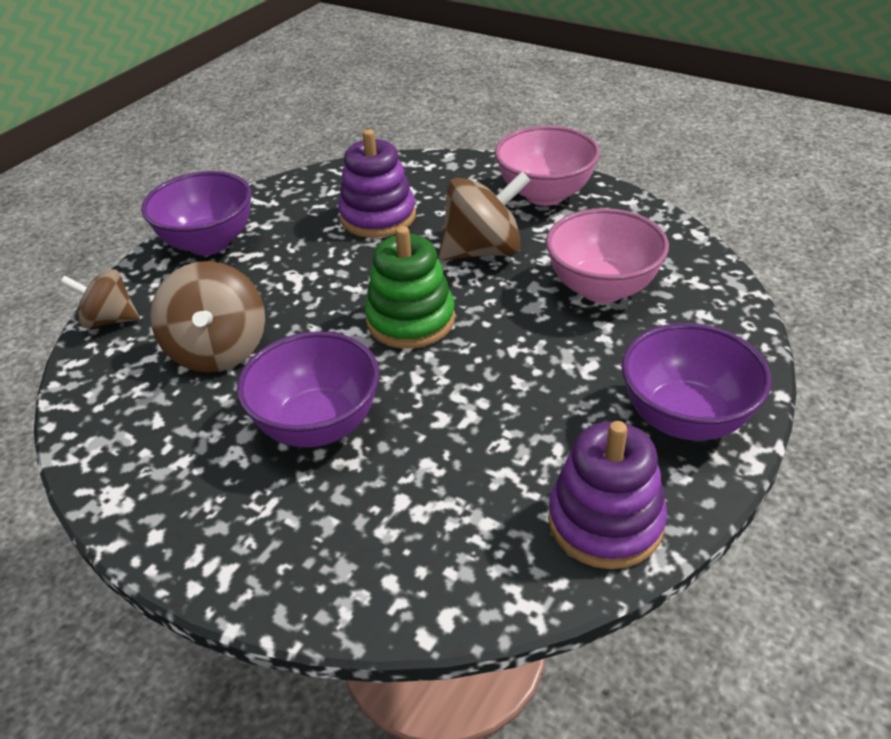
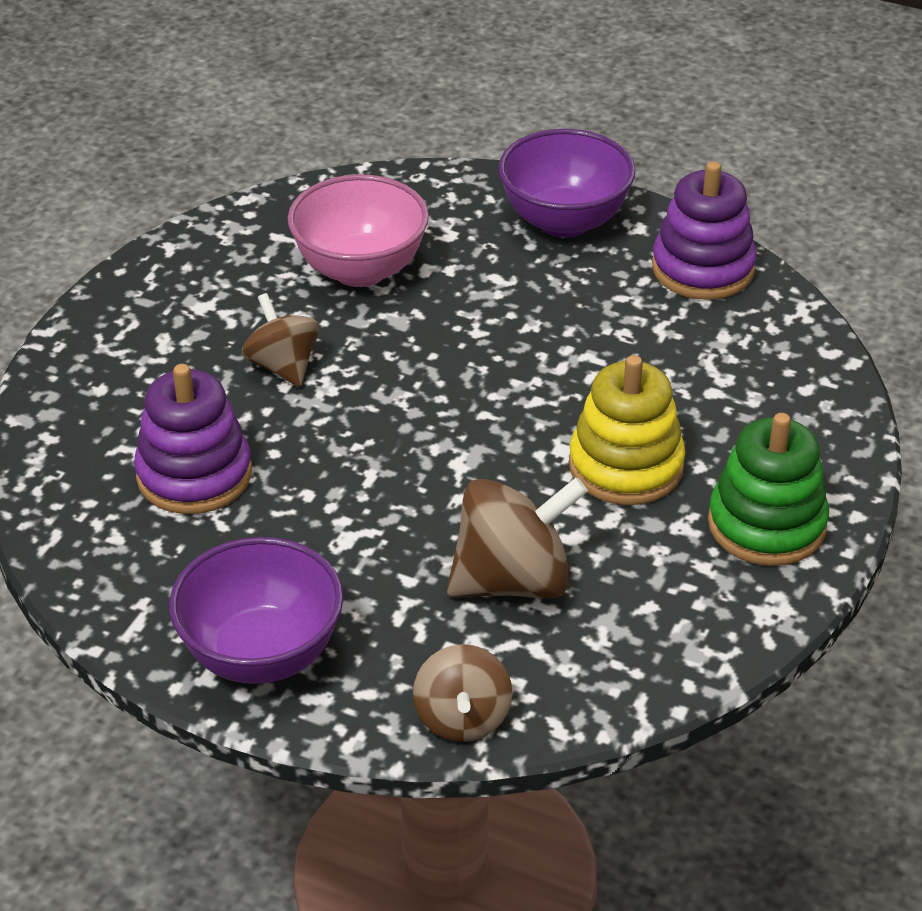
camera: 100 degrees left, 0 degrees up
(318, 425) = (626, 466): purple bowl -> yellow stacking toy
(410, 320) = (433, 416): green stacking toy -> green stacking toy (766, 524)
(483, 250) = (283, 366): brown spinning top -> brown spinning top, size x0.64
(545, 195) = (146, 318): pink bowl -> none

